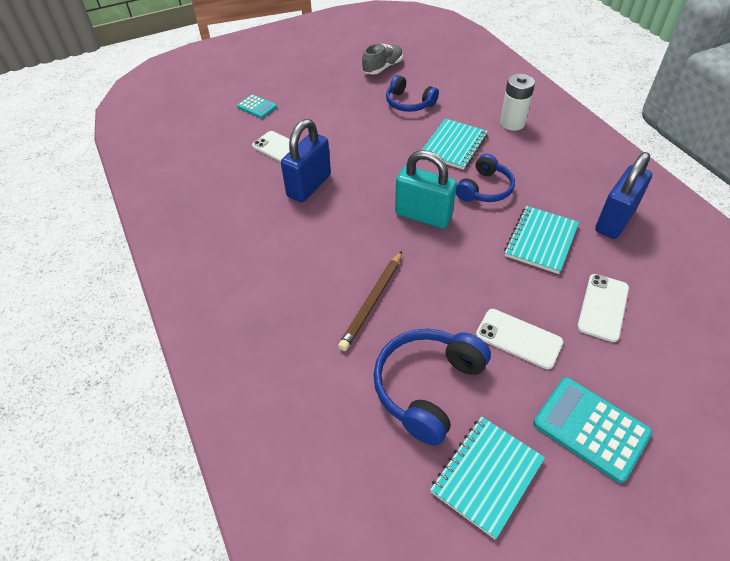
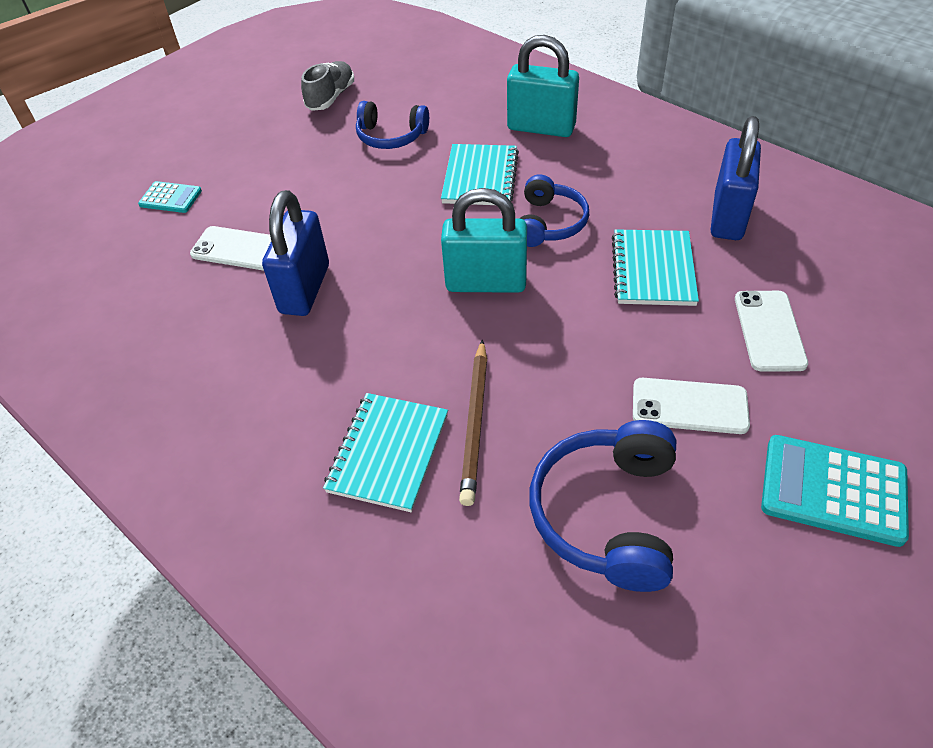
camera: 20 degrees left, 0 degrees up
(486, 476) = (741, 604): turquoise notebook -> turquoise notebook (388, 453)
(512, 123) = (541, 128): white battery -> turquoise padlock

